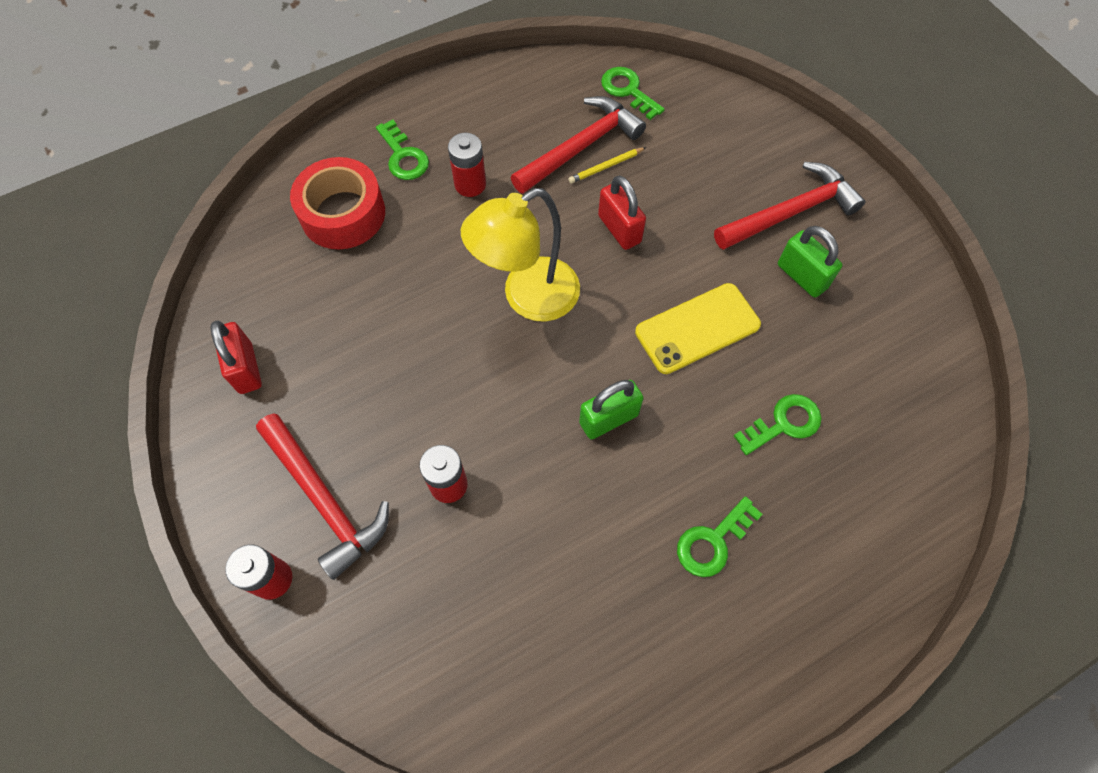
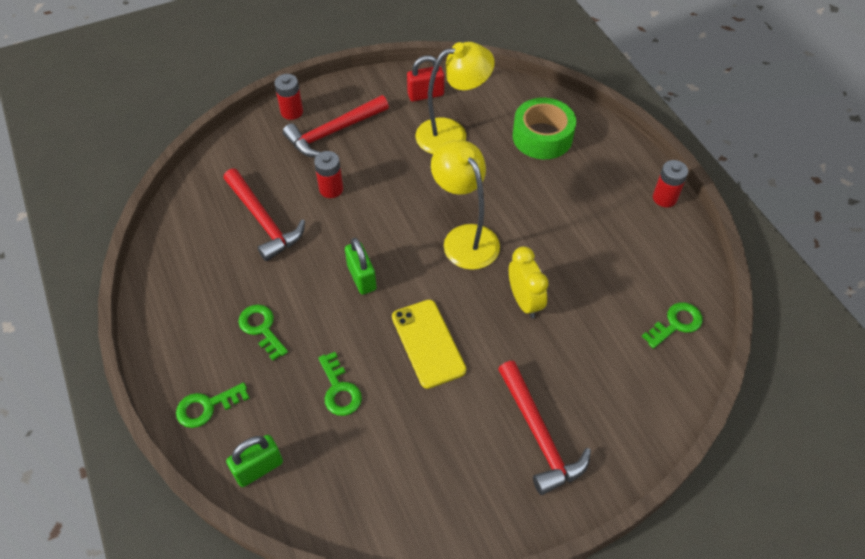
camera: 95 degrees right, 10 degrees down
(334, 326) = (452, 134): none -> yellow lamp
(343, 213) = (542, 137): red tape -> green tape
(403, 156) = (595, 169): green key -> green key (207, 407)
(470, 184) = (569, 208): red battery -> red battery (664, 198)
(581, 147) = (608, 282): red hammer -> red hammer (263, 221)
(606, 167) = (588, 298): yellow pencil -> none
(619, 229) = (524, 301): red padlock -> yellow clock
(802, 276) = (471, 430): green padlock -> green padlock (258, 468)

